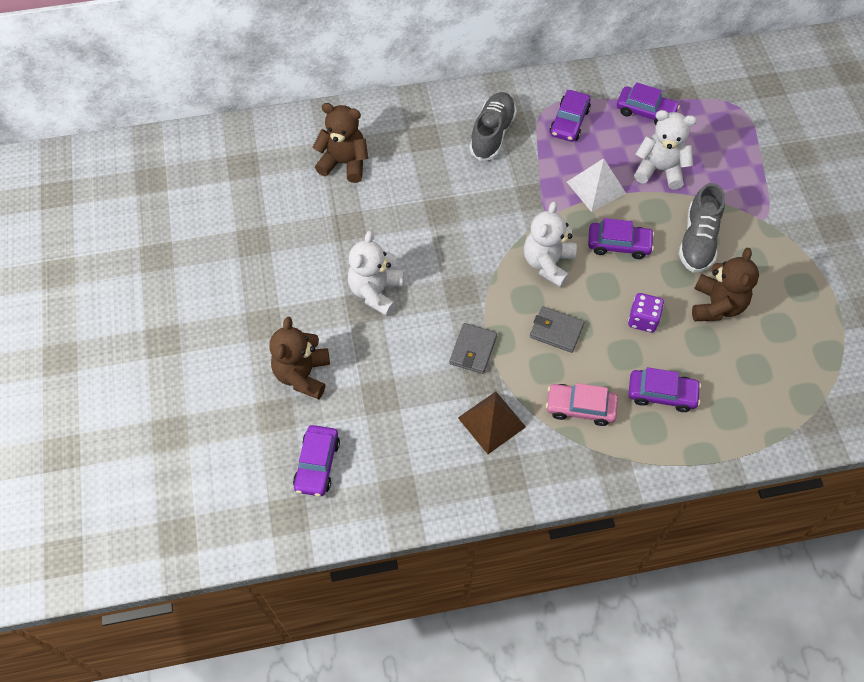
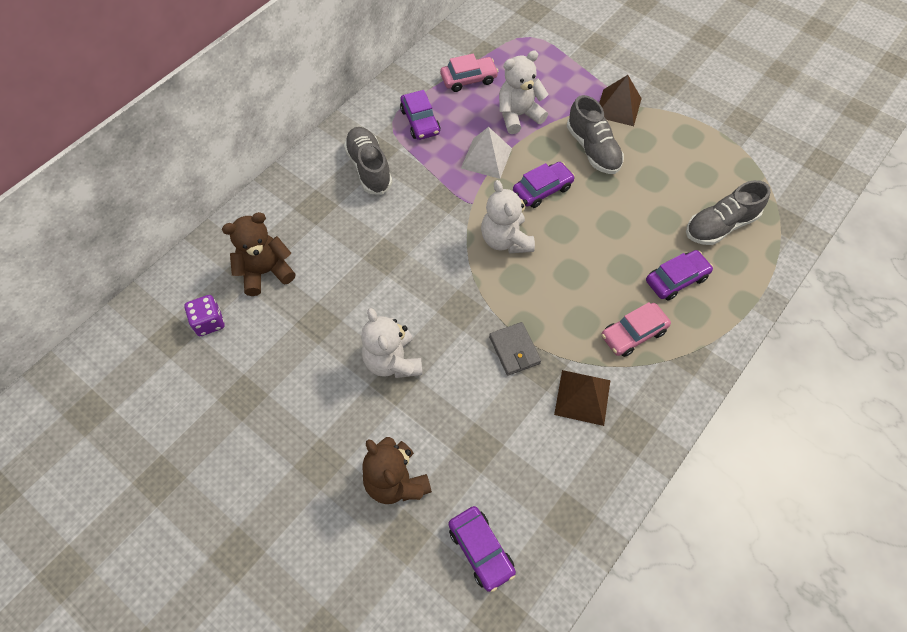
camera: 40 degrees left, 0 degrees up
(556, 331) = (561, 287): grey wallet -> none
(643, 320) = (612, 234): purple dice -> purple dice (209, 322)
(645, 111) = (468, 79): purple car -> pink car
(716, 305) = (649, 187): brown teddy bear -> none
(749, 380) = (720, 226): none -> grey shoe
(760, 220) = (618, 107): none -> brown pyramid

